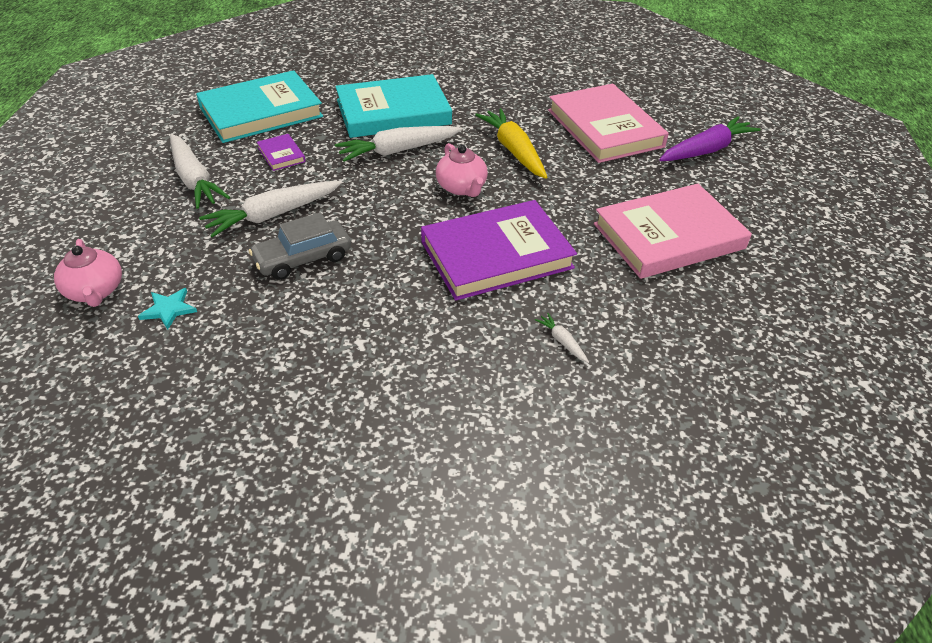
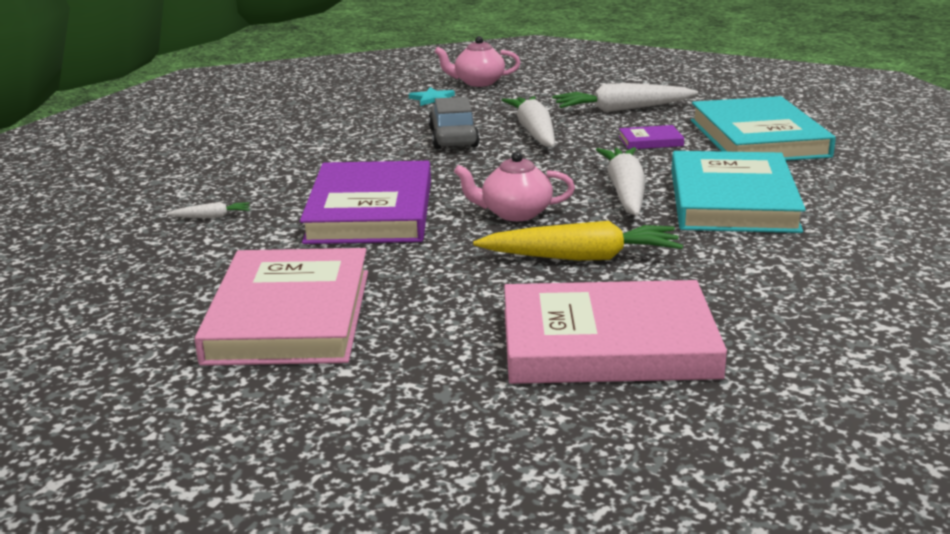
camera: 115 degrees right, 20 degrees down
(706, 150) = (470, 426): purple carrot -> none

